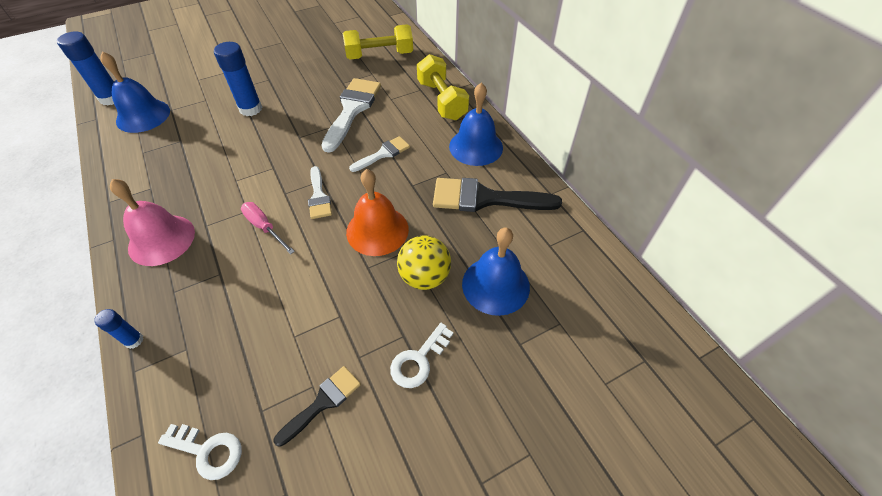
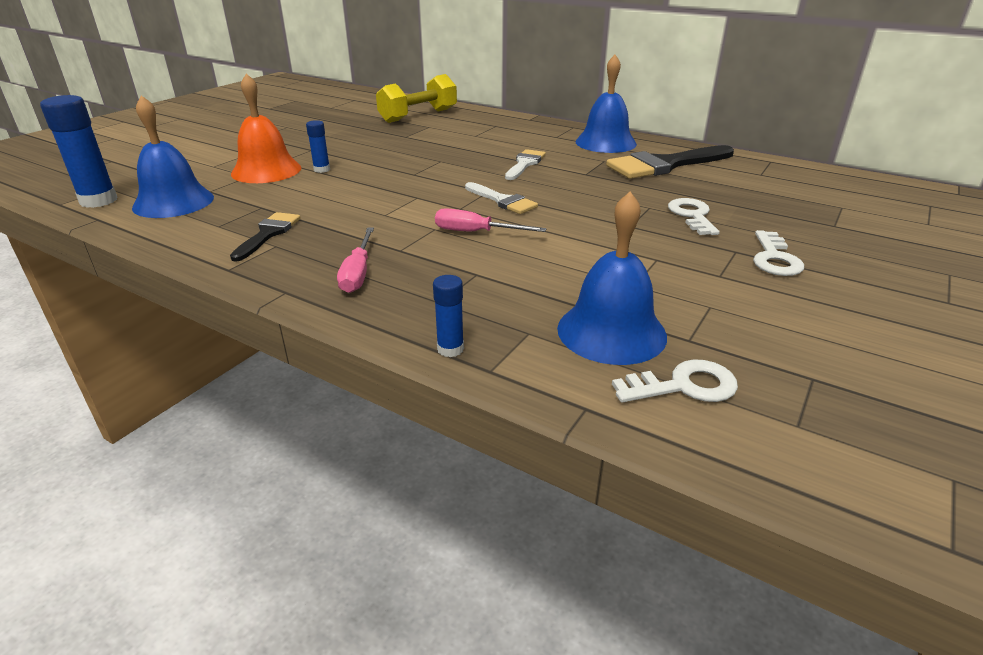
camera: 30 degrees left, 20 degrees down
(161, 239) = (358, 273): pink bell -> pink screwdriver
(250, 109) = (322, 170): blue glue stick -> blue glue stick, size x0.53
(323, 402) = (738, 311): black brush -> black brush (268, 234)
(352, 110) = (445, 148): white brush -> none
(377, 230) = (600, 204): orange bell -> orange bell (266, 170)
(424, 277) = (692, 215): yellow ball -> white key
(442, 100) = (528, 127): yellow dumbbell -> none
(495, 285) = (758, 203): blue bell -> blue bell (611, 331)

